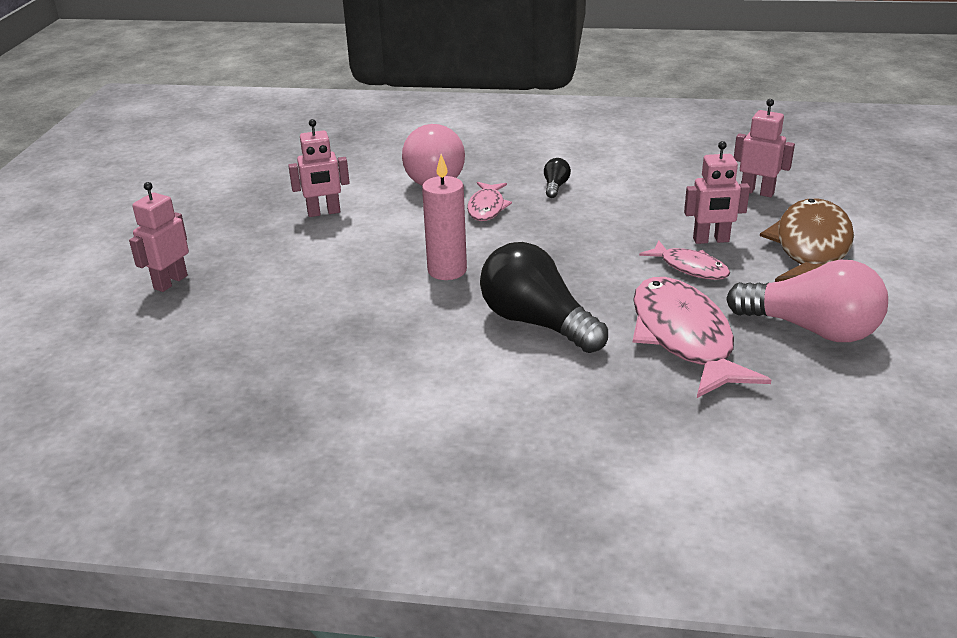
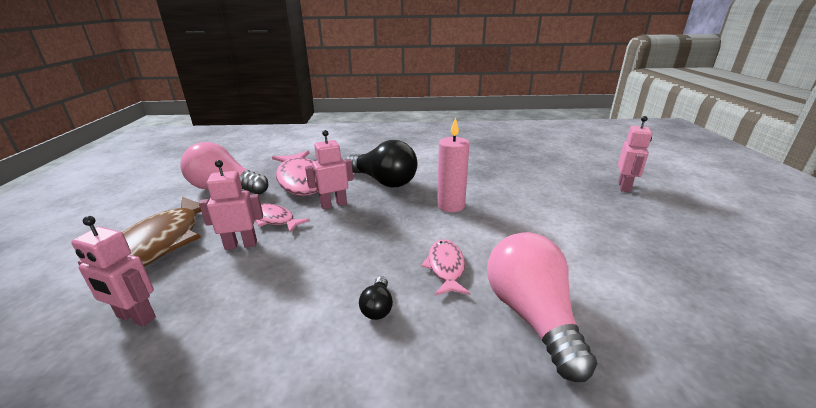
camera: 170 degrees right, 5 degrees down
(324, 212) = (597, 249): pink robot -> pink robot (333, 204)

